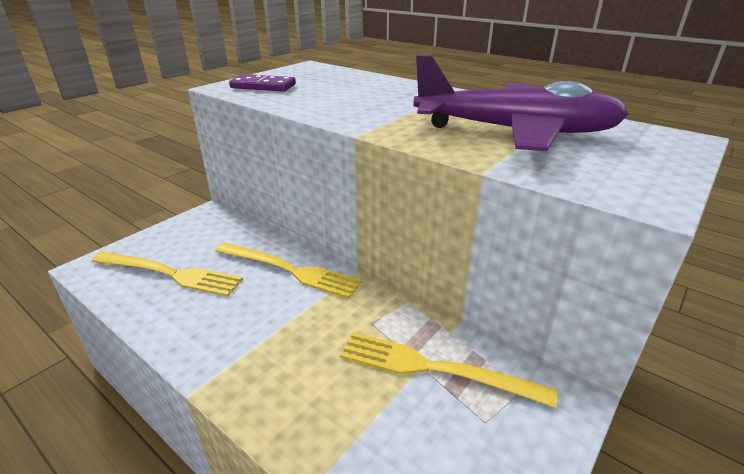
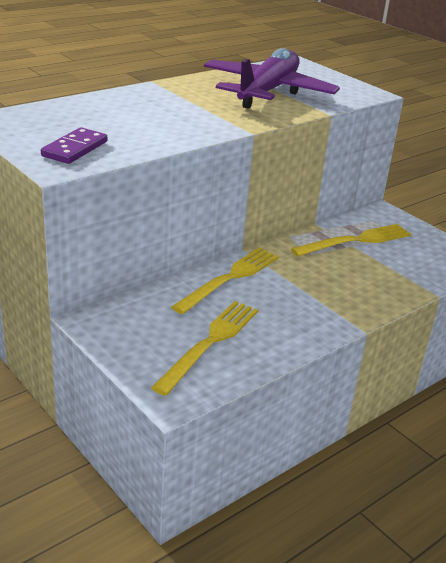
camera: 80 degrees left, 0 degrees up
(435, 369) = (355, 241): yellow fork -> yellow fork turned 150 degrees counterclockwise

